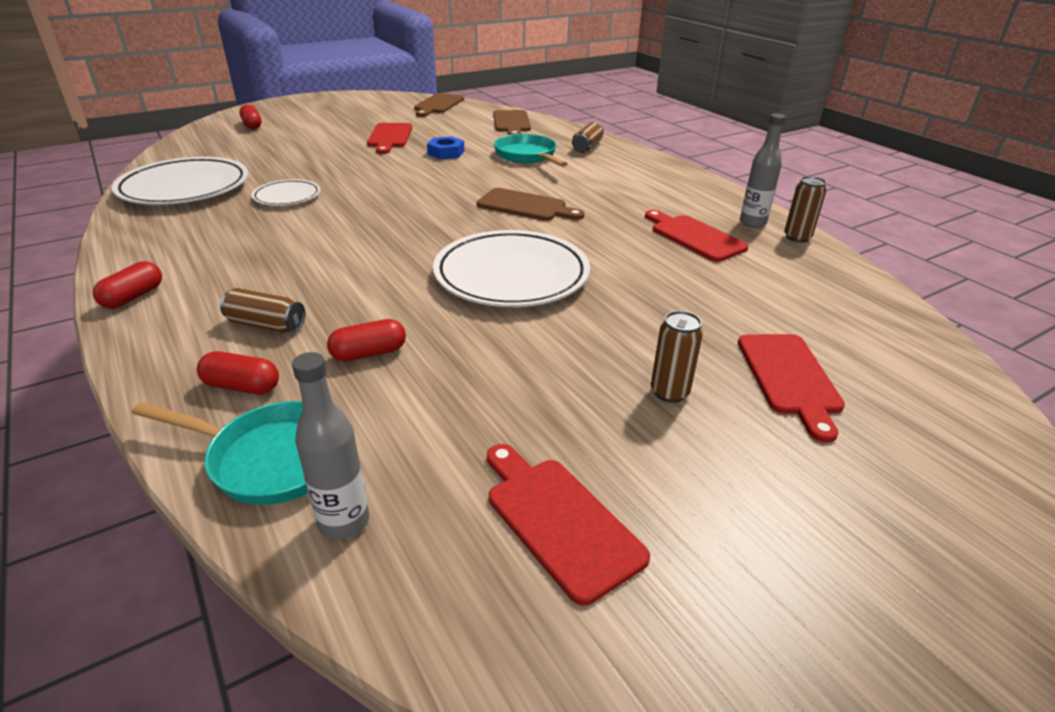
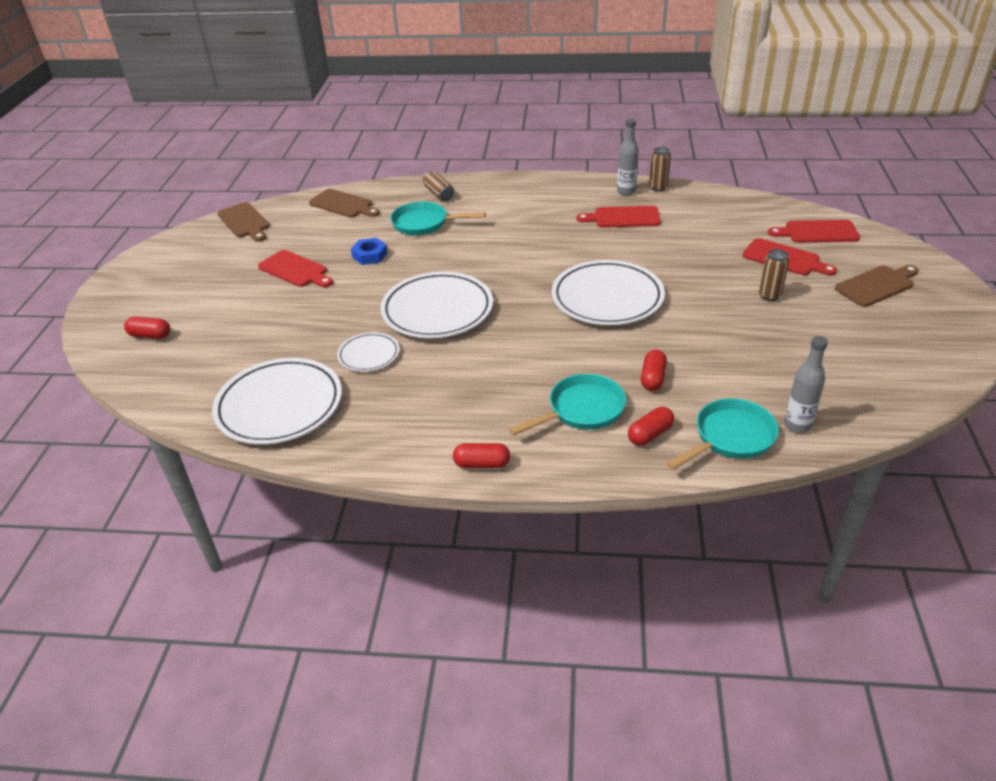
camera: 50 degrees left, 5 degrees up
(133, 297) = (482, 464): red capsule -> red capsule turned 60 degrees counterclockwise
(266, 325) = (582, 410): brown can -> turquoise pan
(388, 202) = (437, 310): none -> white plate
(526, 206) = (513, 257): brown cutting board -> brown cutting board (877, 285)
(558, 520) = (837, 363): red cutting board -> red cutting board (817, 232)

